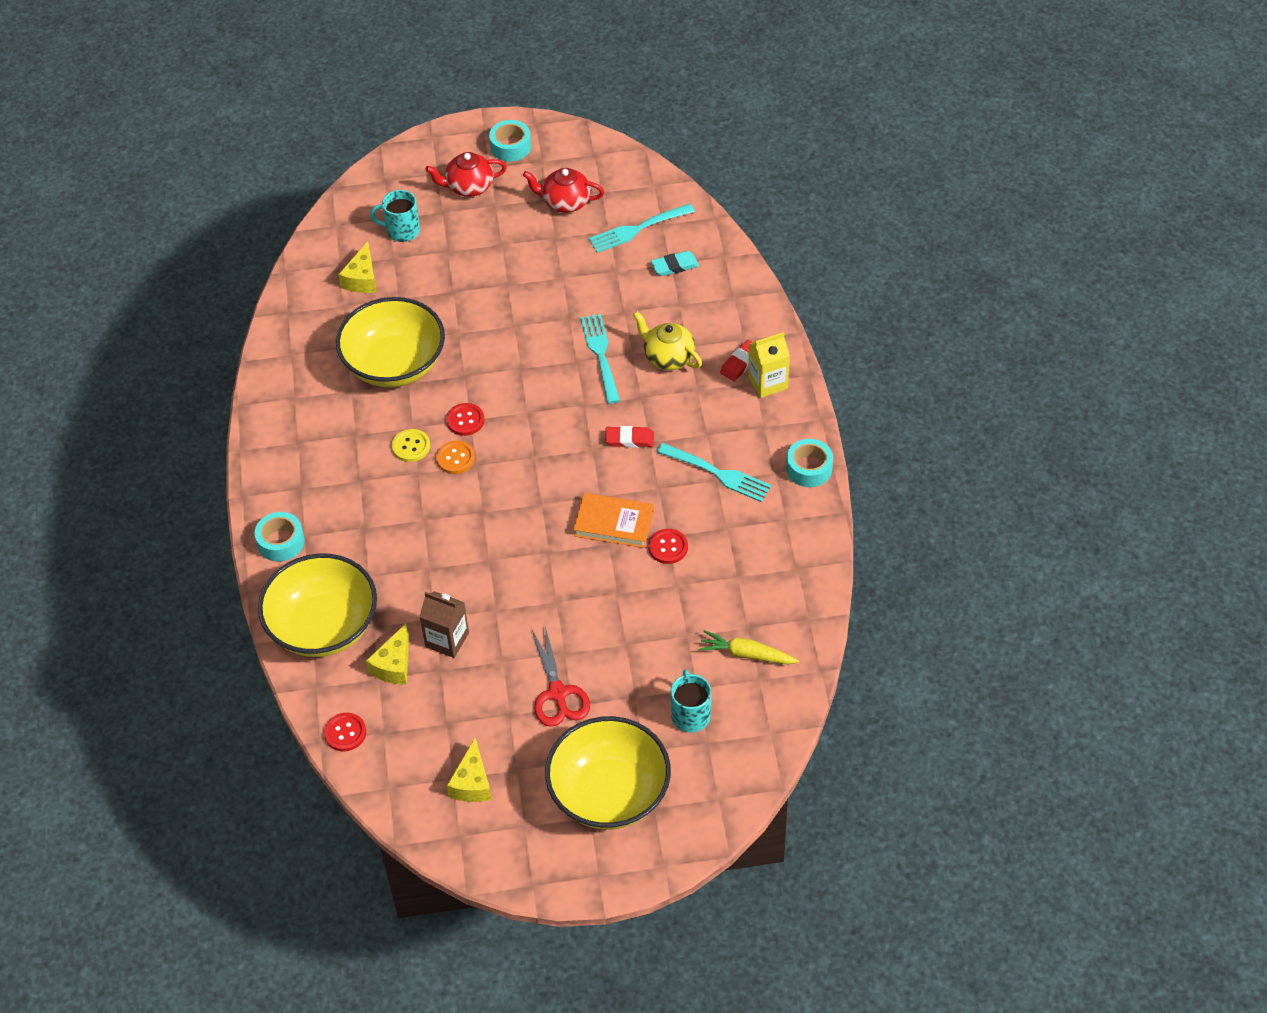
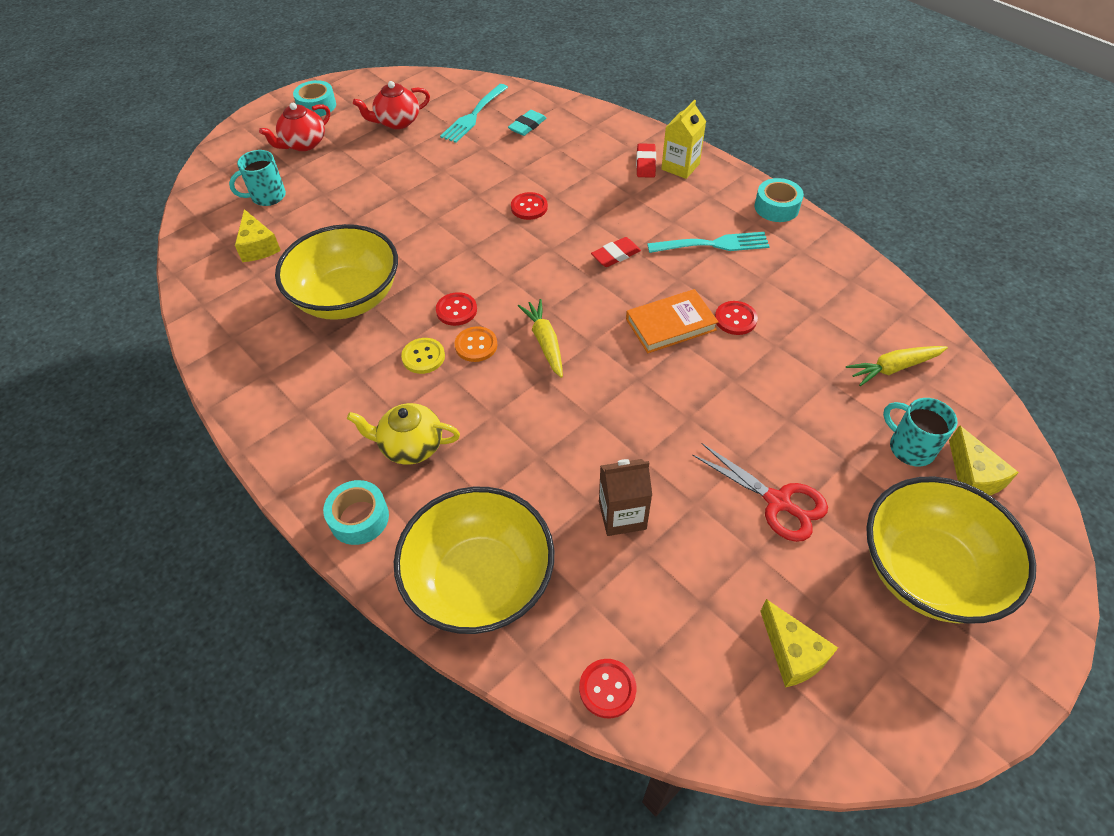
camera: 35 degrees left, 0 degrees up
(394, 665) = (592, 575): yellow cheese -> yellow cheese (973, 476)
(507, 484) = (545, 342): none -> yellow carrot
(601, 355) = (529, 207): turquoise fork -> red button
(668, 357) = (585, 184): yellow teapot -> yellow teapot (410, 446)

